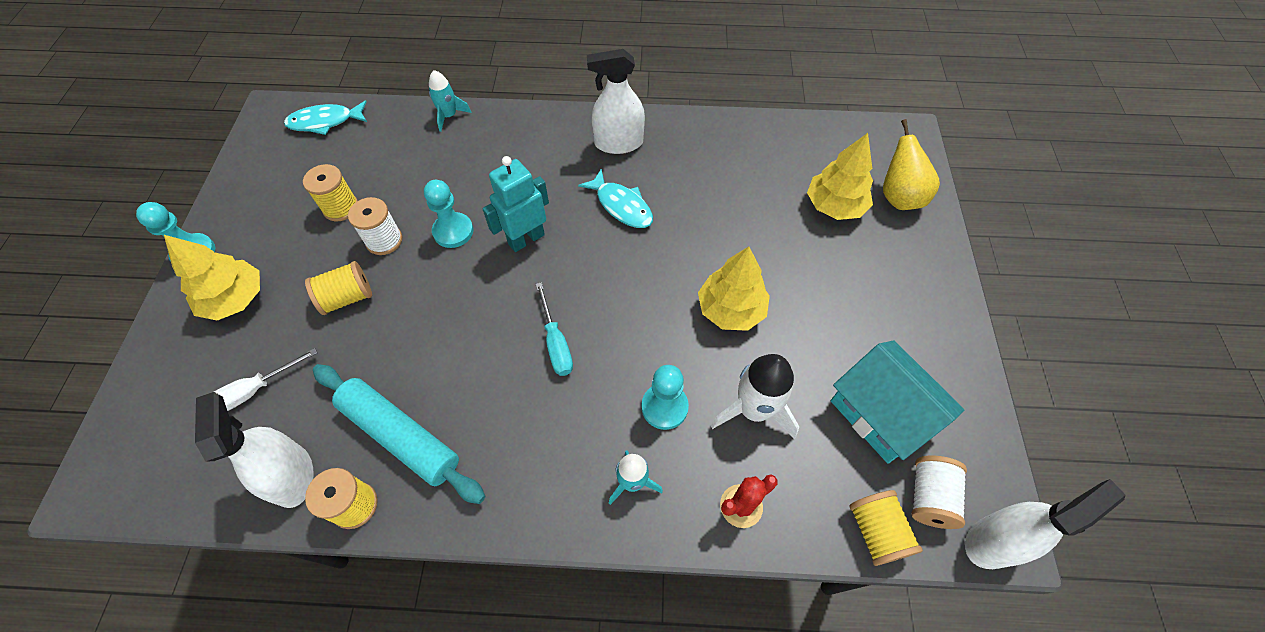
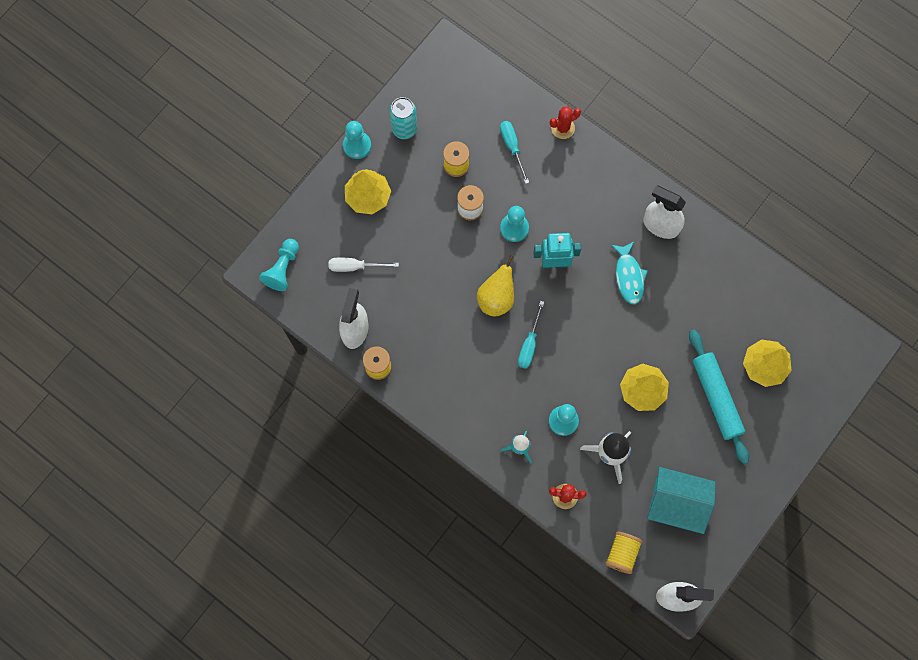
camera: 35 degrees right, 15 degrees up
(134, 459) = (282, 269): none -> turquoise pawn
(253, 206) = (404, 129): none -> turquoise can
(325, 122) = (479, 81): turquoise fish -> none
(347, 298) = (430, 237): yellow spool -> none
(400, 436) = (418, 344): turquoise rolling pin -> turquoise rolling pin (716, 398)
(401, 159) = (512, 147): none -> turquoise screwdriver
(449, 116) = (563, 128): turquoise rocket -> red cactus
(881, 413) = (676, 503): turquoise house -> turquoise house turned 75 degrees counterclockwise
(898, 197) = (812, 387): yellow pear -> yellow pear (496, 298)
(929, 497) = (663, 558): white spool -> none

